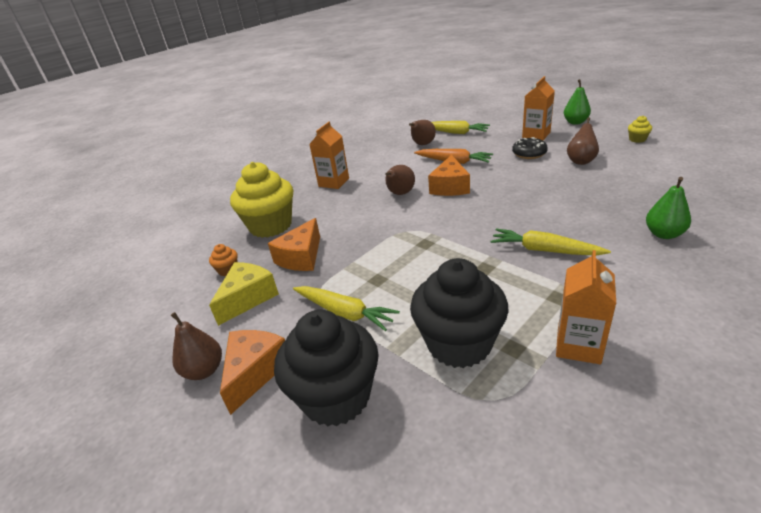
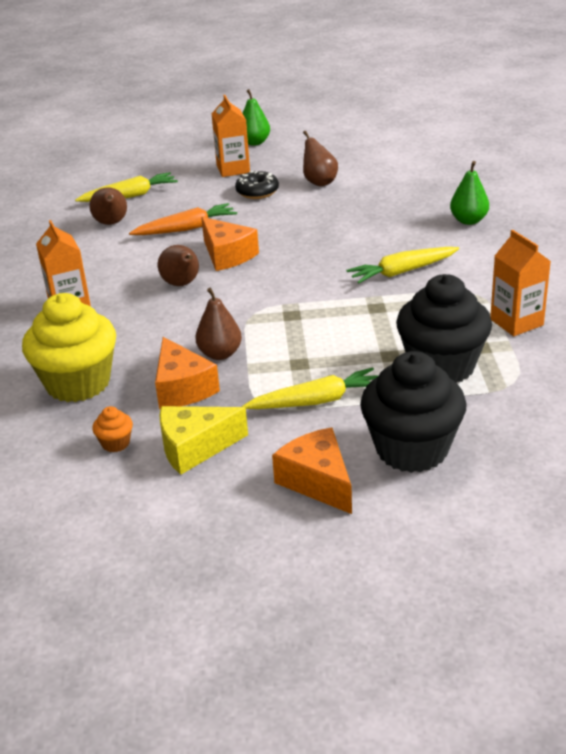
camera: 50 degrees left, 0 degrees up
(204, 370) = (268, 512): brown pear -> brown pear (220, 354)
(248, 298) = (195, 448): yellow cheese -> yellow cheese turned 90 degrees counterclockwise
(637, 139) = (340, 143): yellow cupcake -> none

